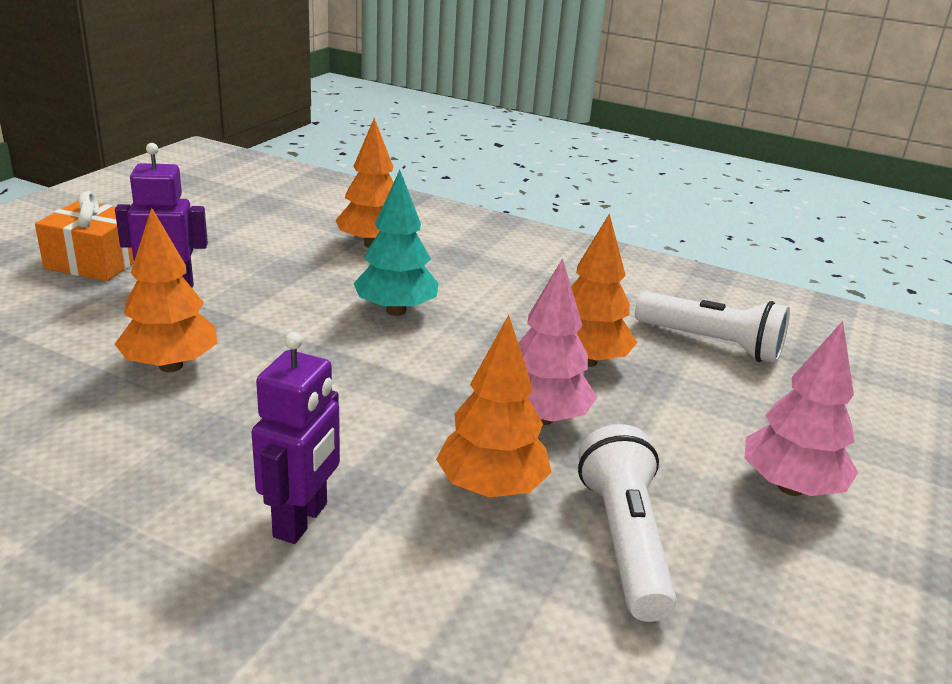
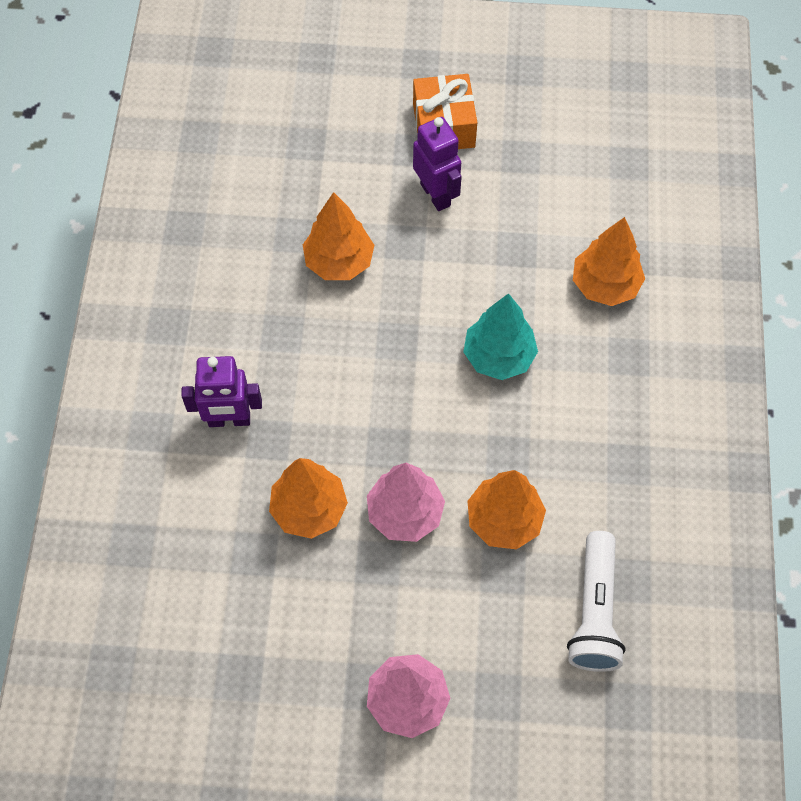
camera: 70 degrees right, 35 degrees up
(624, 540) = (296, 602): white flashlight -> none

